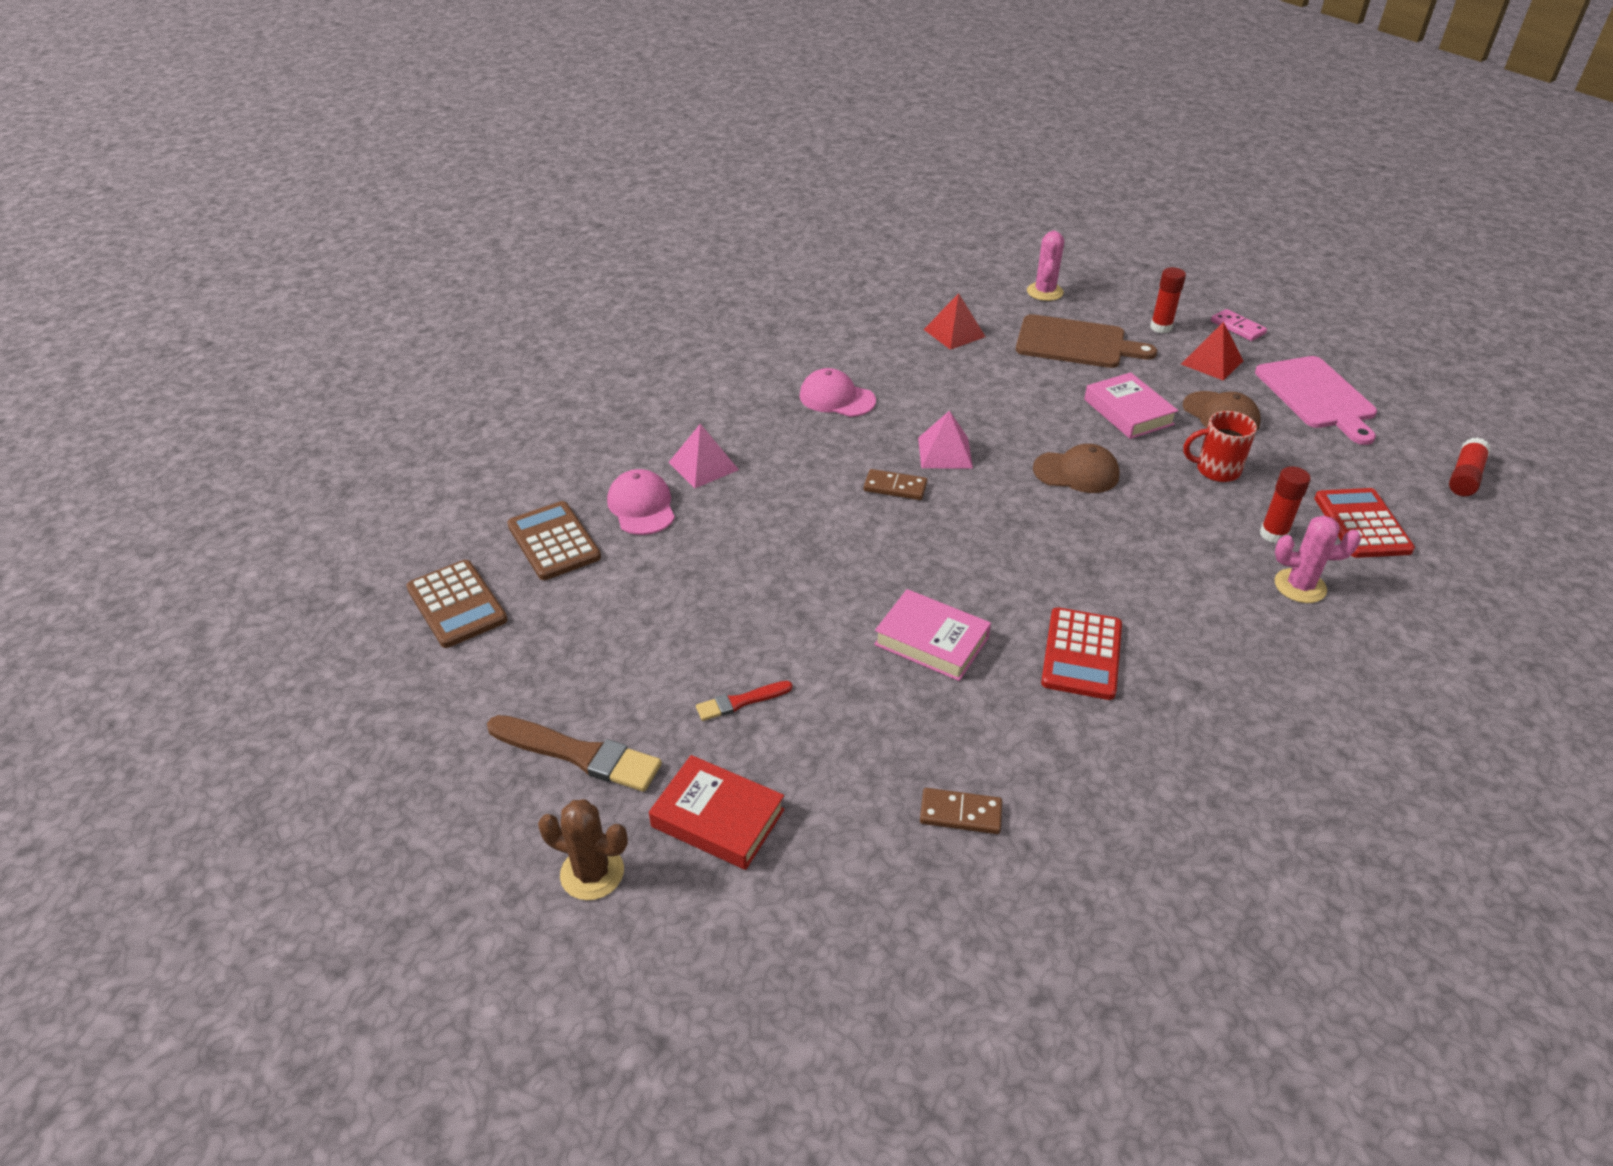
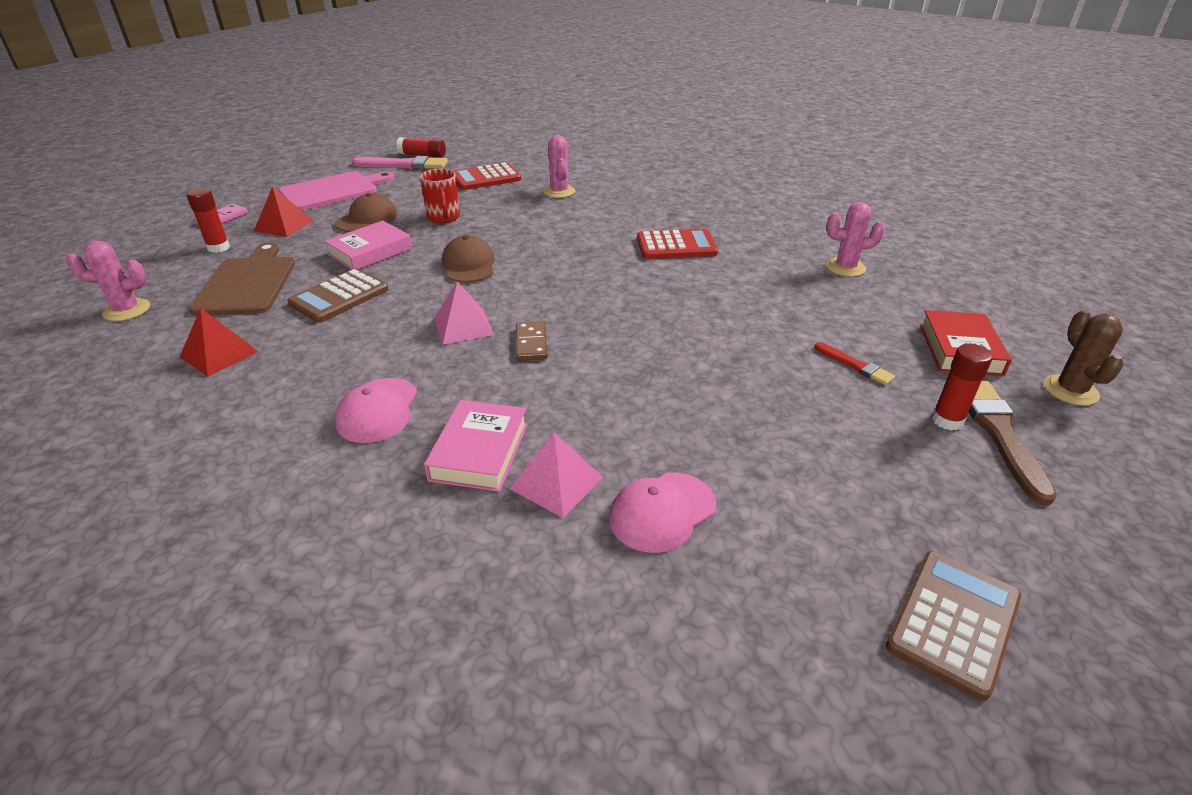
camera: 110 degrees left, 5 degrees down
(554, 541) = (778, 572): brown calculator -> brown calculator (339, 297)
(931, 641) = (712, 297): pink book -> pink book (479, 451)
(960, 813) = (845, 267): brown domino -> pink cactus
(1273, 534) = (511, 199): red glue stick -> red glue stick (947, 420)
(1418, 456) = (403, 165): none -> pink brush

